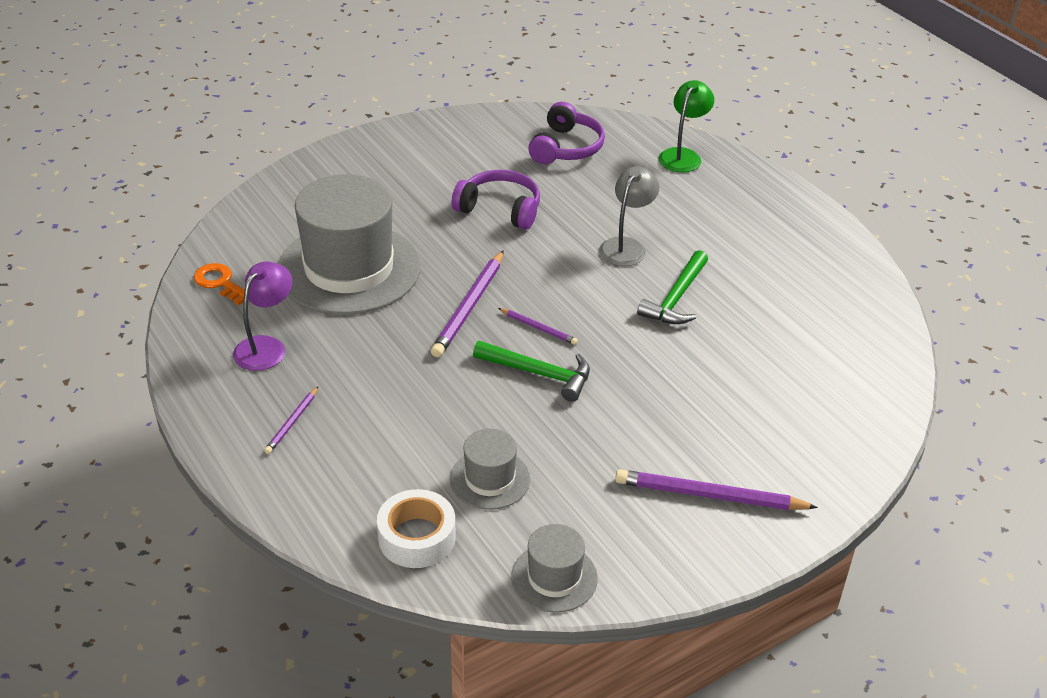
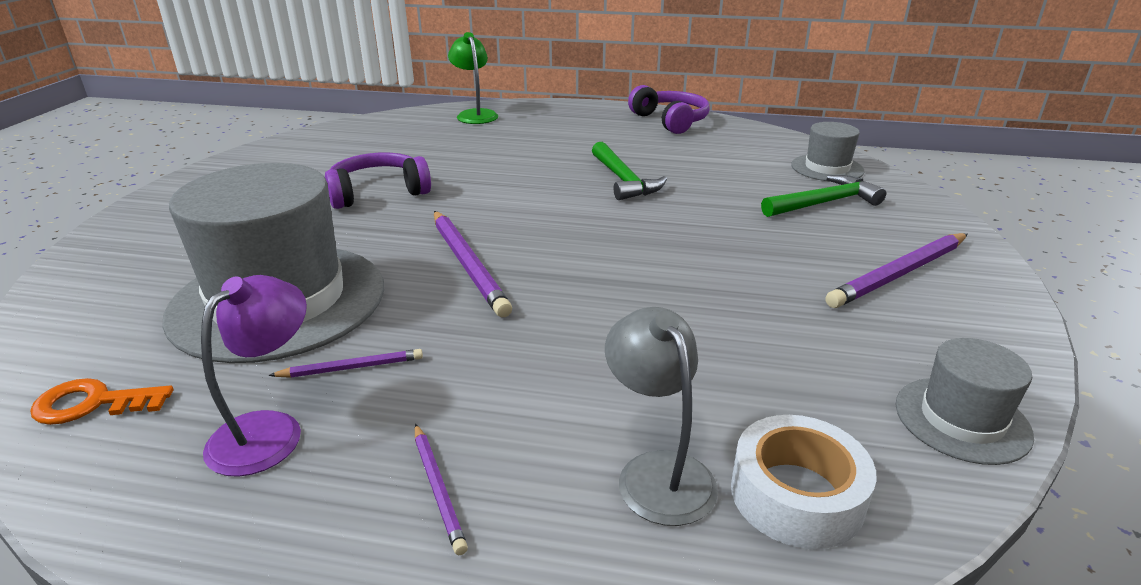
camera: 45 degrees left, 10 degrees down
(266, 346) = (269, 430): purple lamp -> purple lamp turned 45 degrees clockwise
(489, 479) = (745, 381): grey hat -> grey hat (827, 168)
(538, 328) = (558, 247): purple pencil -> purple pencil (351, 368)
(539, 373) = (620, 275): green hammer -> green hammer (824, 203)
(566, 147) = (373, 140): purple headphones -> purple headphones (670, 121)
(626, 246) = (529, 170): grey lamp -> grey lamp (657, 471)

